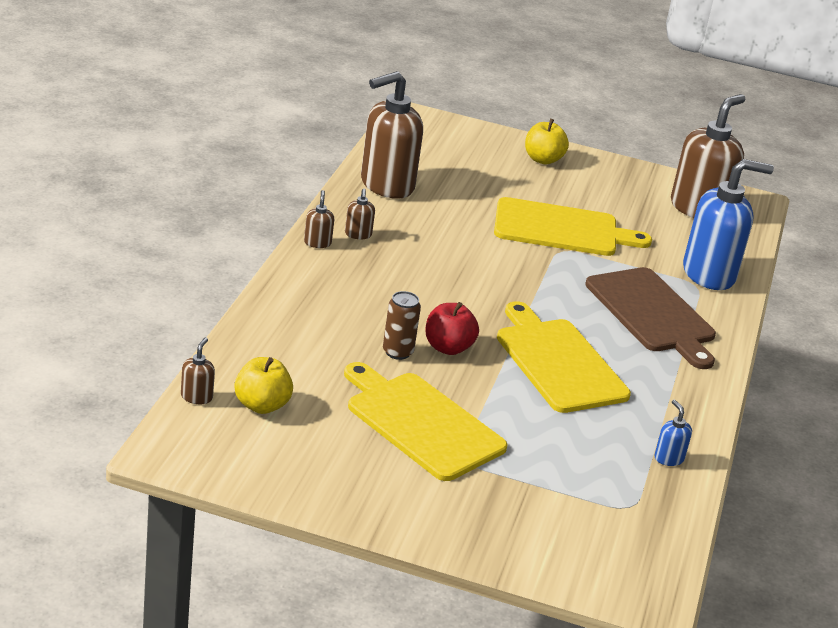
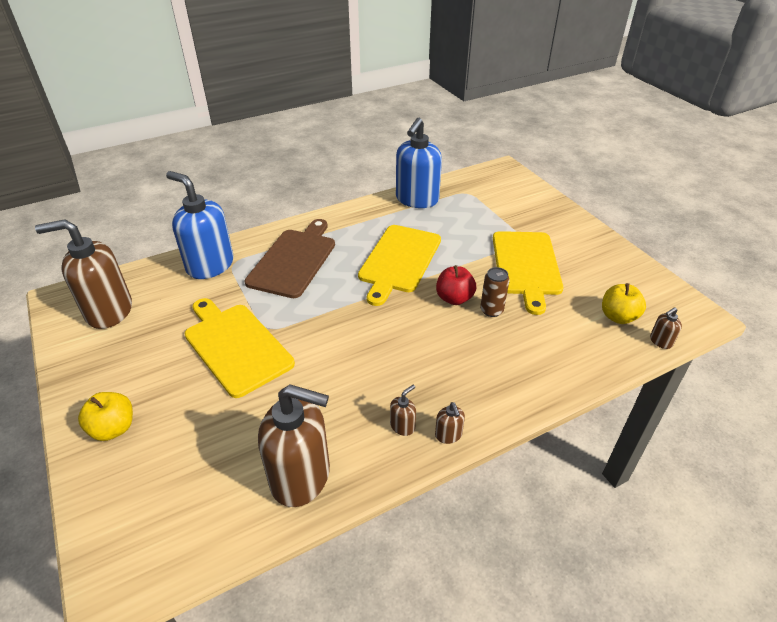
camera: 130 degrees left, 10 degrees up
(317, 243) = (448, 435): brown soap dispenser -> brown soap dispenser turned 60 degrees counterclockwise
(668, 458) = (417, 200): blue soap dispenser -> blue soap dispenser, size x2.46

